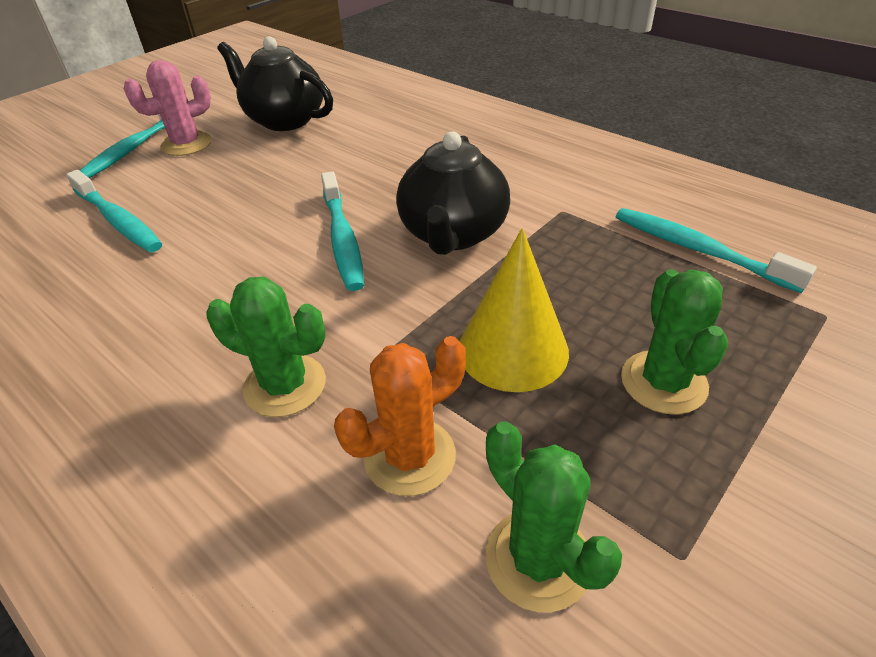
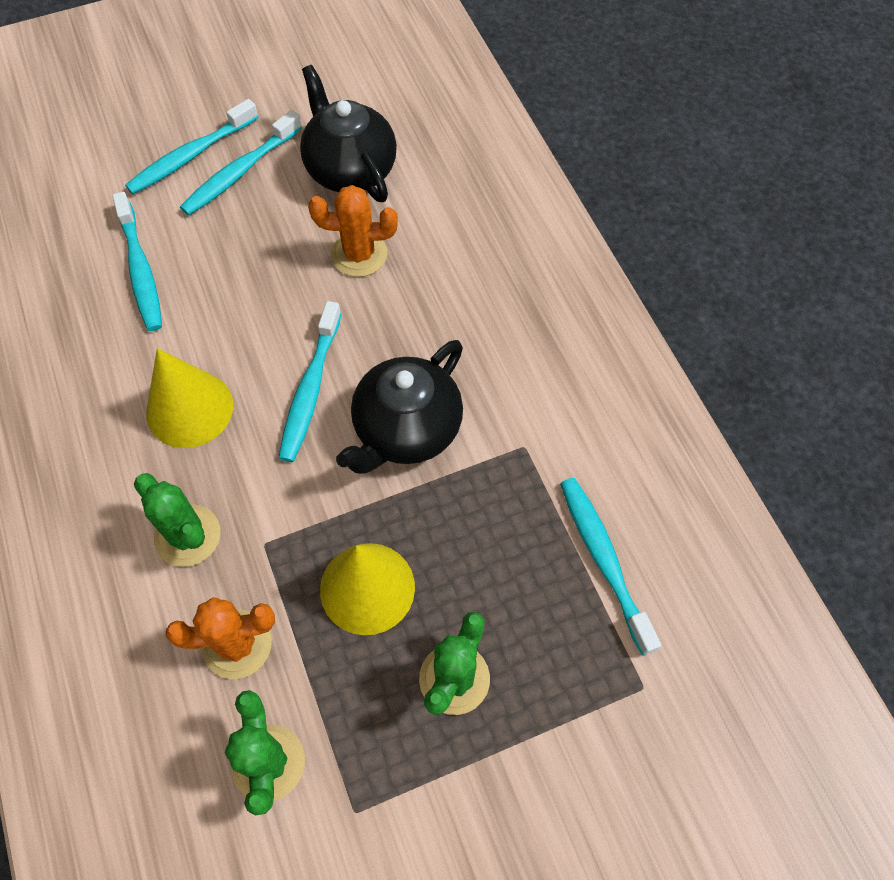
camera: 25 degrees right, 20 degrees up
(186, 144) = (240, 171): pink cactus -> turquoise toothbrush
(226, 291) = (189, 409): none -> yellow cone
(326, 156) = (359, 254): none -> orange cactus

